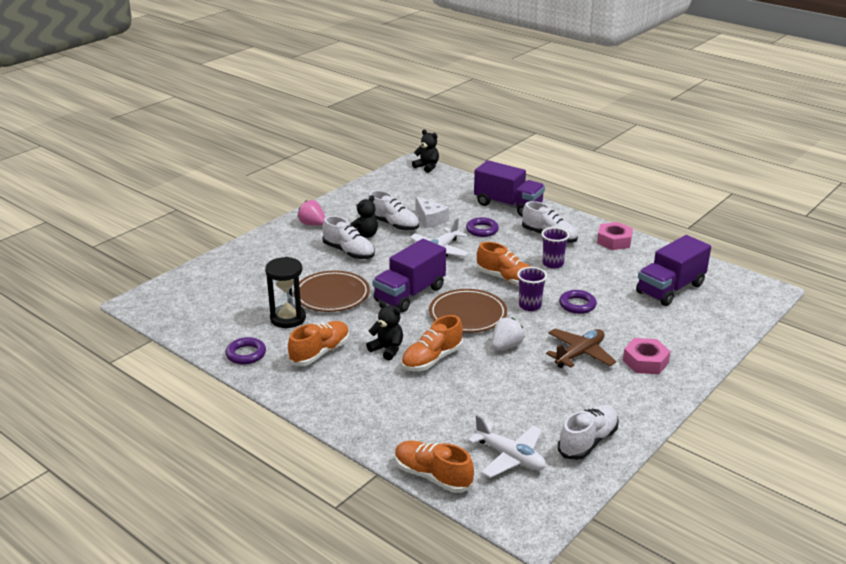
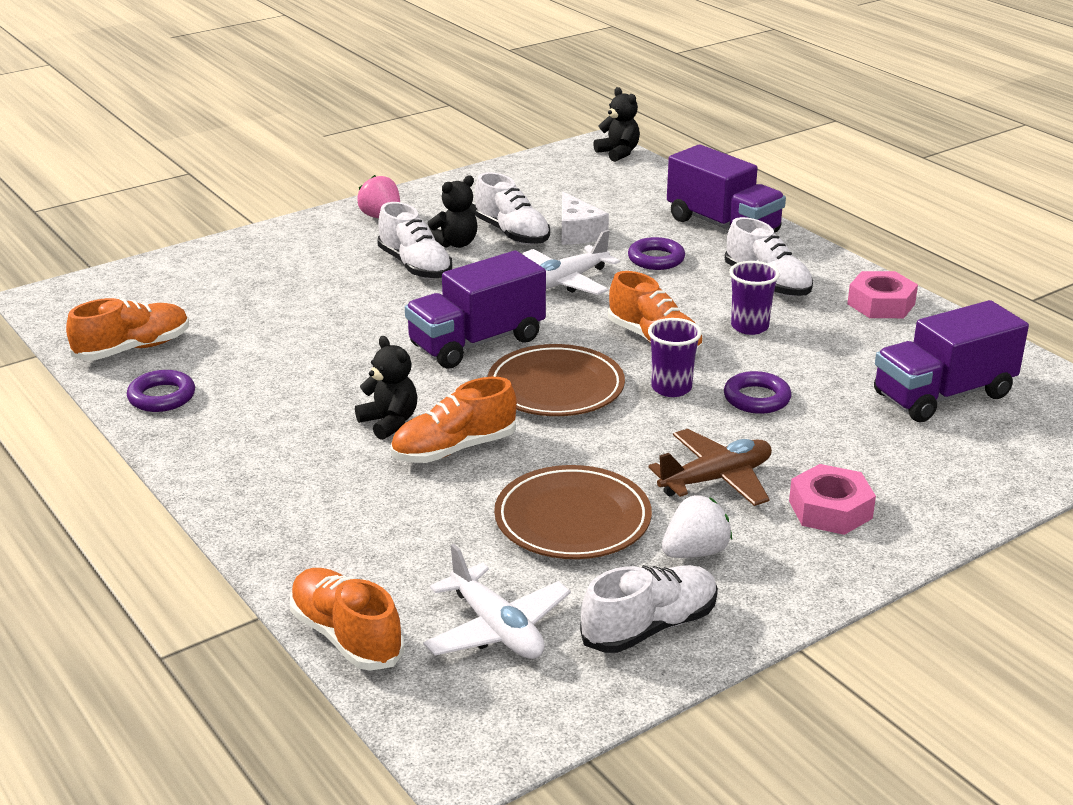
camera: 15 degrees right, 0 degrees up
(288, 318) = (259, 352): black hourglass -> none
(320, 352) = (278, 411): orange shoe -> orange shoe (133, 349)
(332, 295) = (349, 327): brown plate -> brown plate (572, 519)
(506, 346) = (593, 447): white strawberry -> white strawberry (695, 552)

